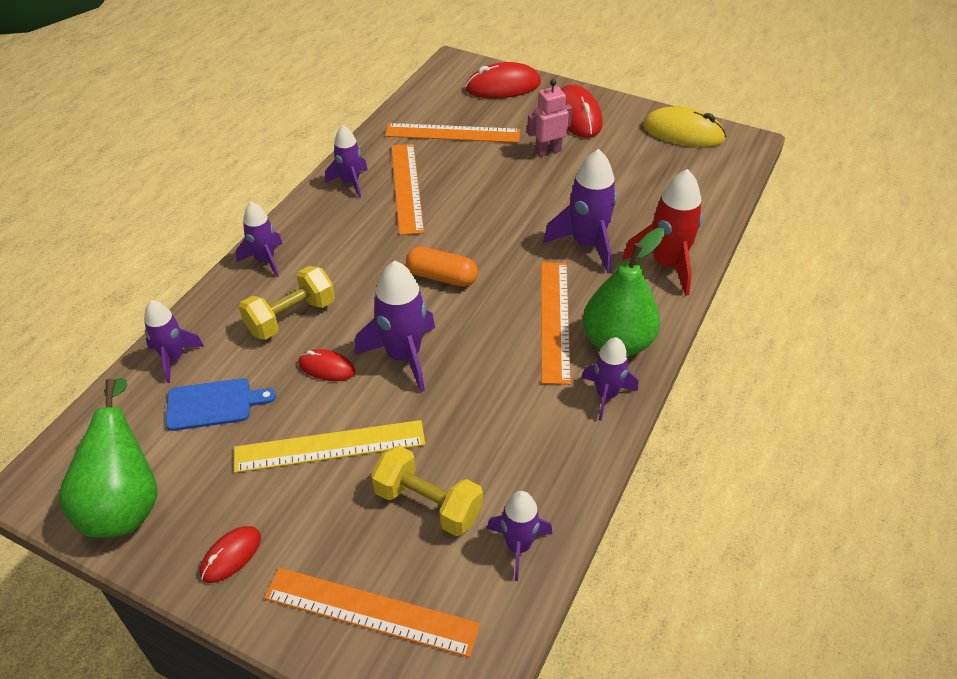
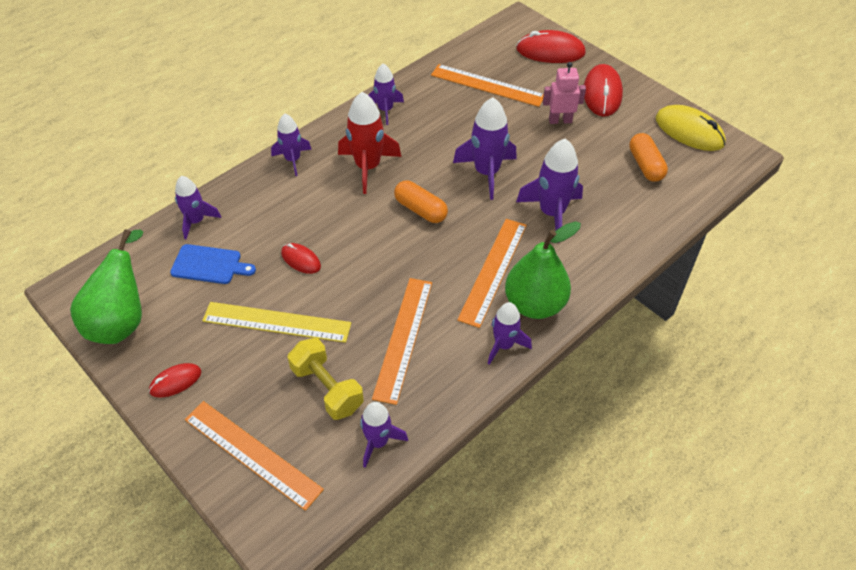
camera: 20 degrees right, 5 degrees up
(291, 317) = (292, 212): yellow dumbbell -> none
(403, 356) = (361, 267): purple rocket -> purple rocket (486, 173)
(407, 187) = (428, 125): orange ruler -> orange ruler (403, 338)
(658, 175) = (645, 165): none -> orange capsule
(667, 265) = (611, 249): red rocket -> red rocket (368, 167)

